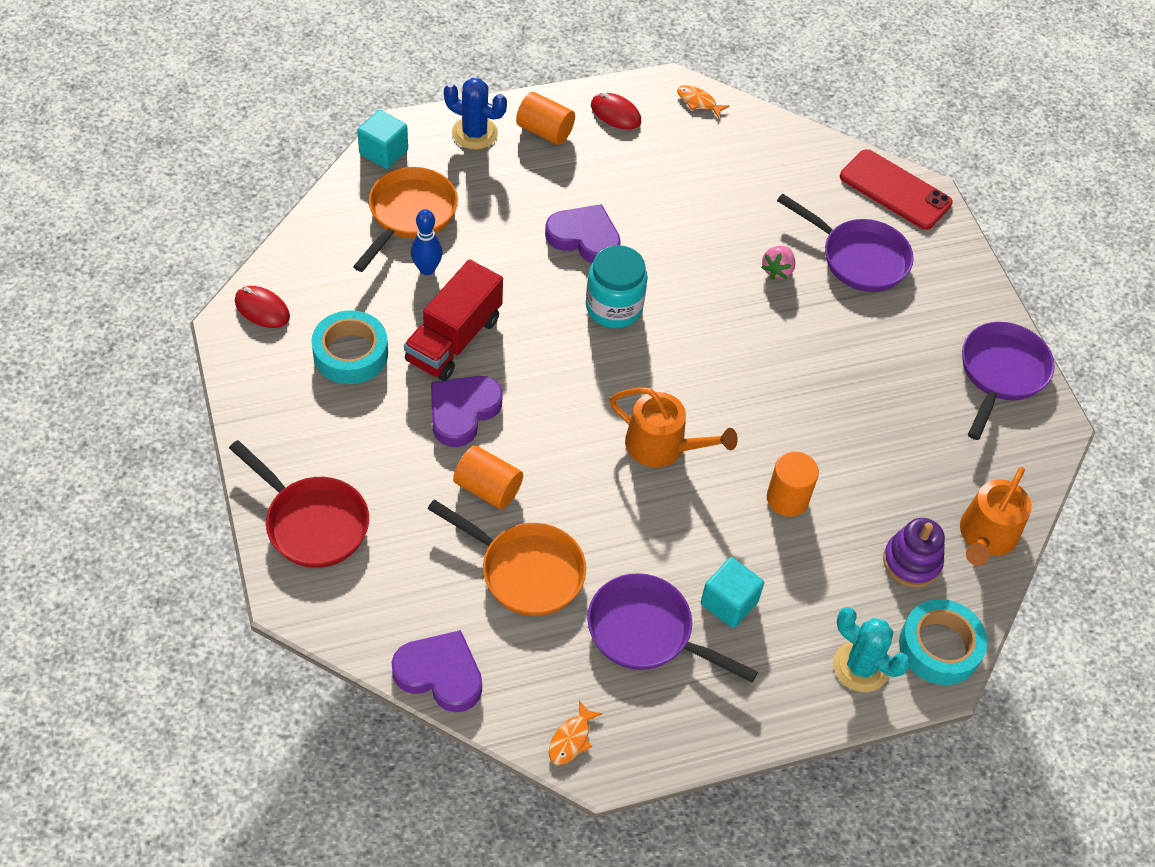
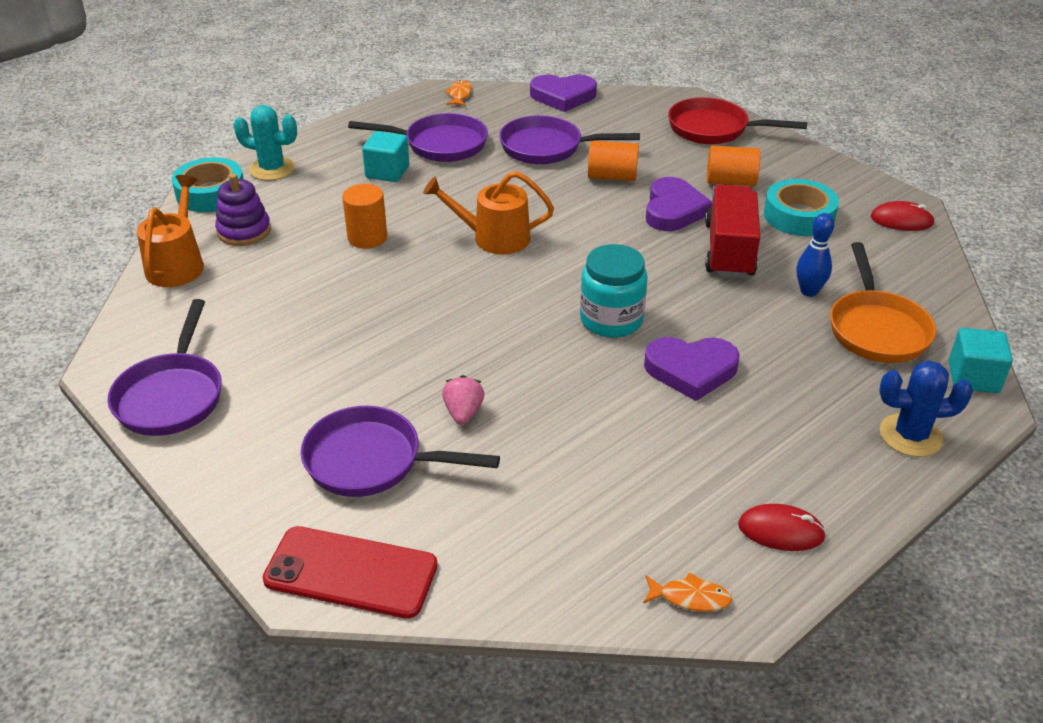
camera: 160 degrees right, 15 degrees down
(526, 571) = (547, 148): orange pan -> purple pan
(544, 131) = (840, 470): orange cylinder -> orange cylinder (730, 181)

